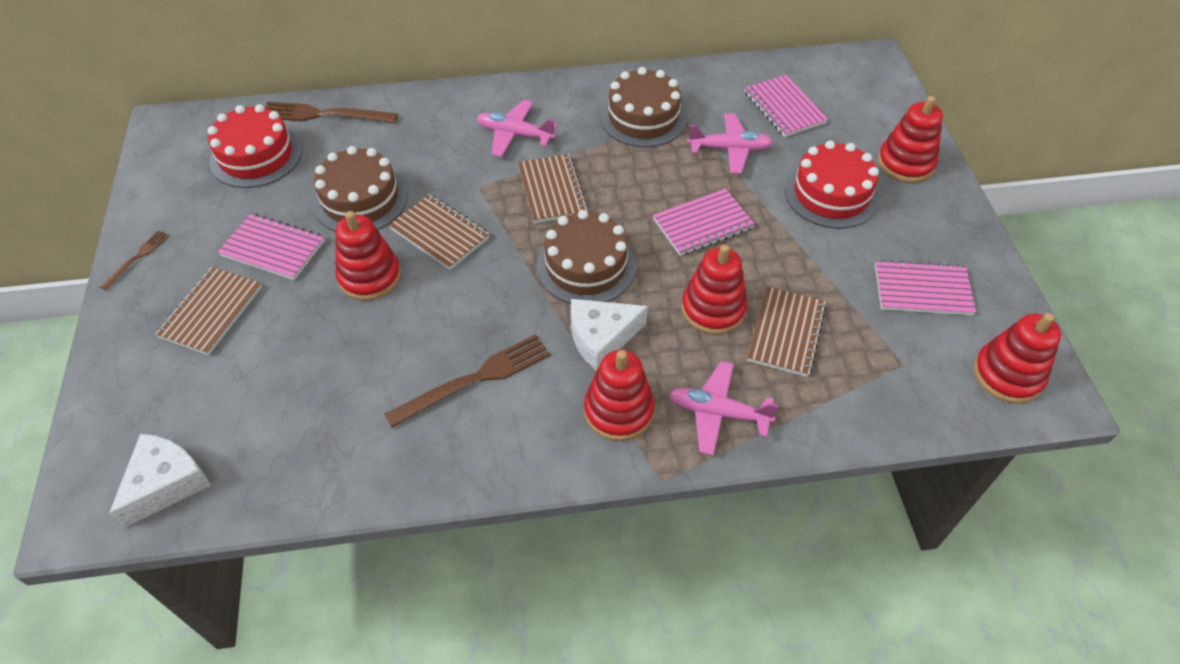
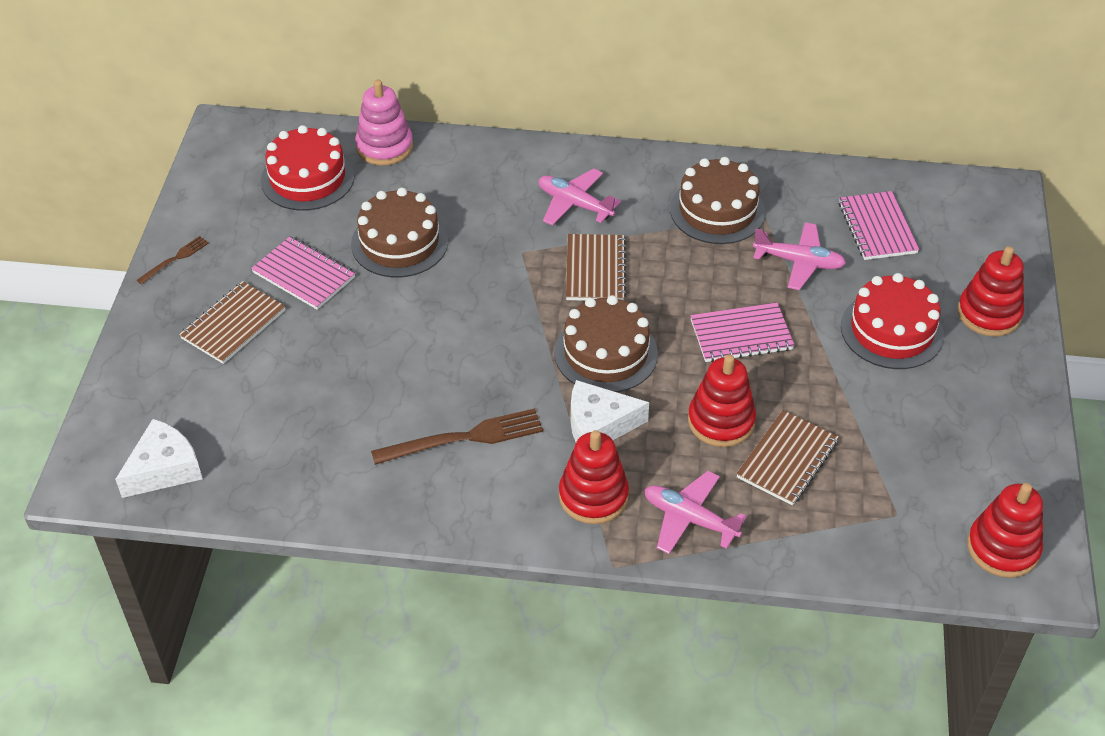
camera: 15 degrees right, 5 degrees down
(324, 114) = (384, 147): brown fork -> pink stacking toy
(370, 276) = (389, 321): red stacking toy -> none
(439, 233) = (469, 292): brown notebook -> none
(922, 290) = (949, 447): pink notebook -> none

